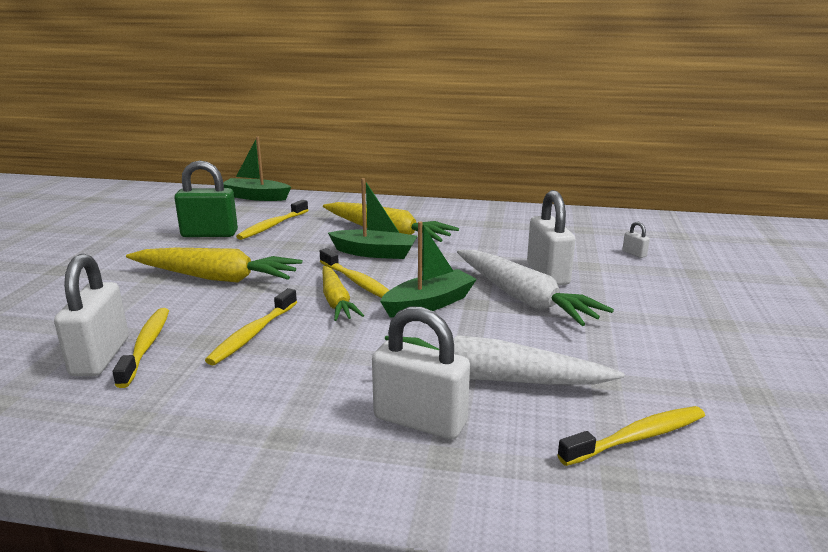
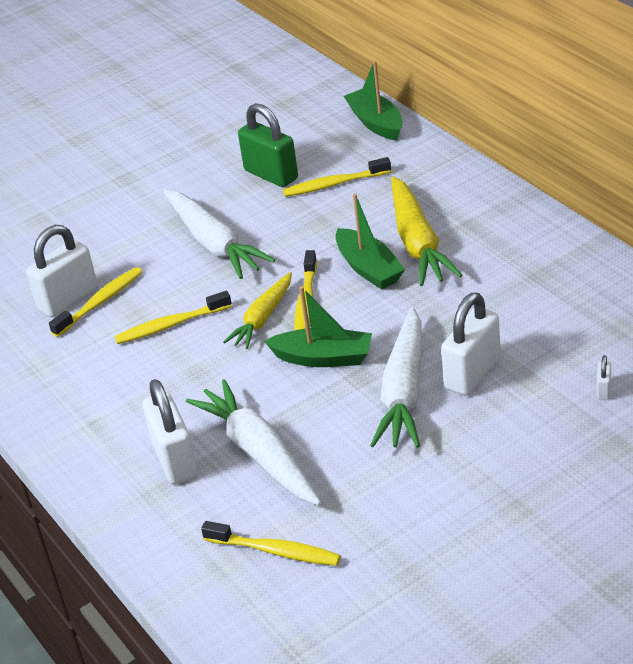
camera: 50 degrees right, 15 degrees up
(216, 278) = (214, 244): yellow carrot -> white carrot

